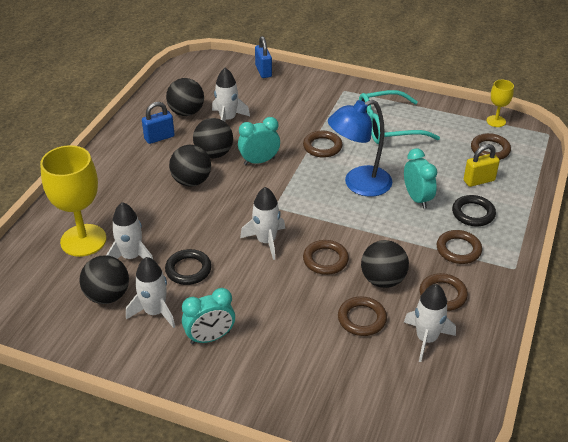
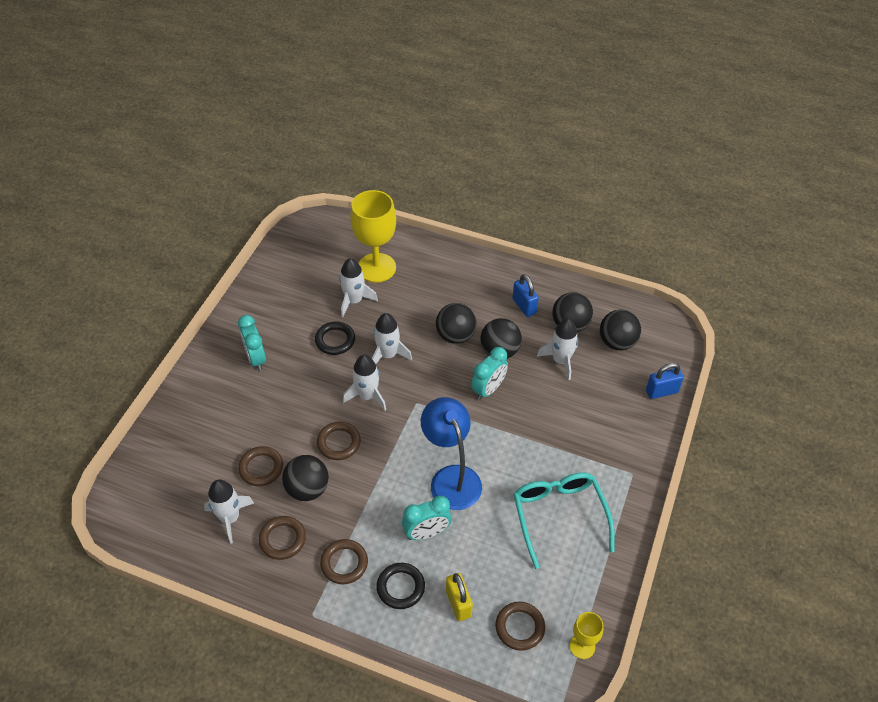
camera: 90 degrees right, 10 degrees up
(107, 296) = (310, 290): black ball -> black ball (617, 342)
(154, 312) = (289, 321): white rocket -> white rocket (388, 355)
(259, 161) = (488, 389): turquoise clock -> turquoise clock turned 60 degrees clockwise
(322, 147) = (516, 446): brown ring -> none

